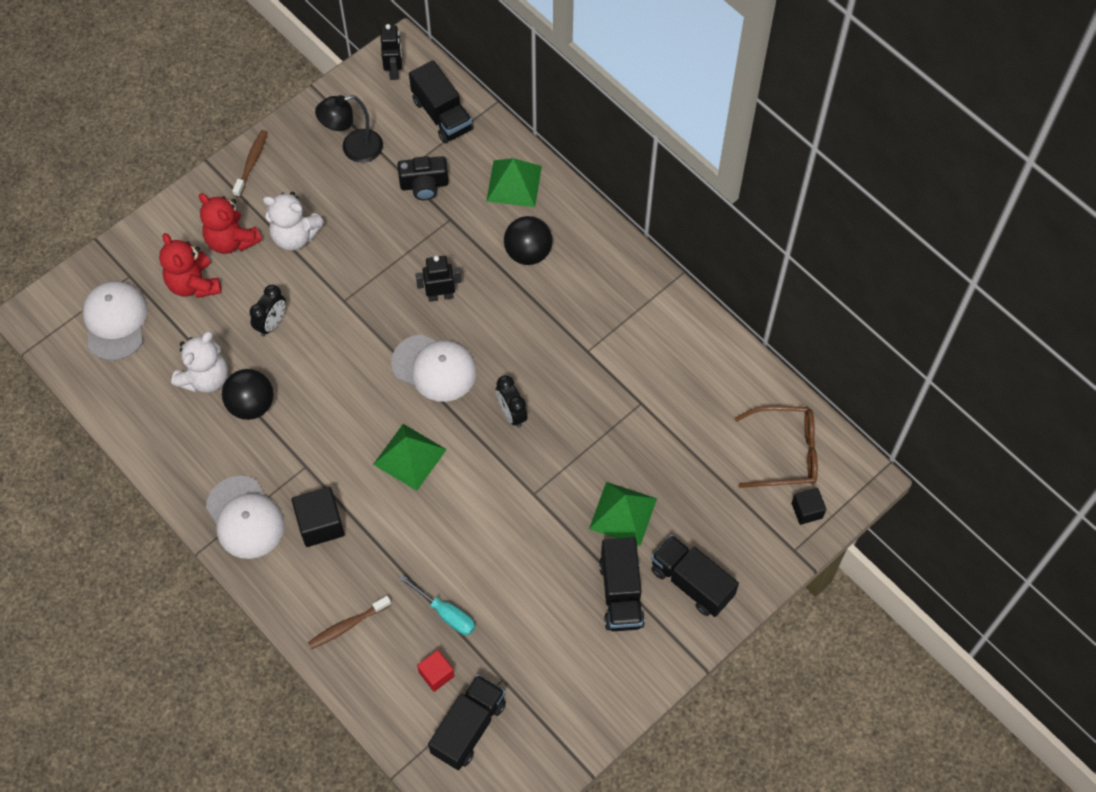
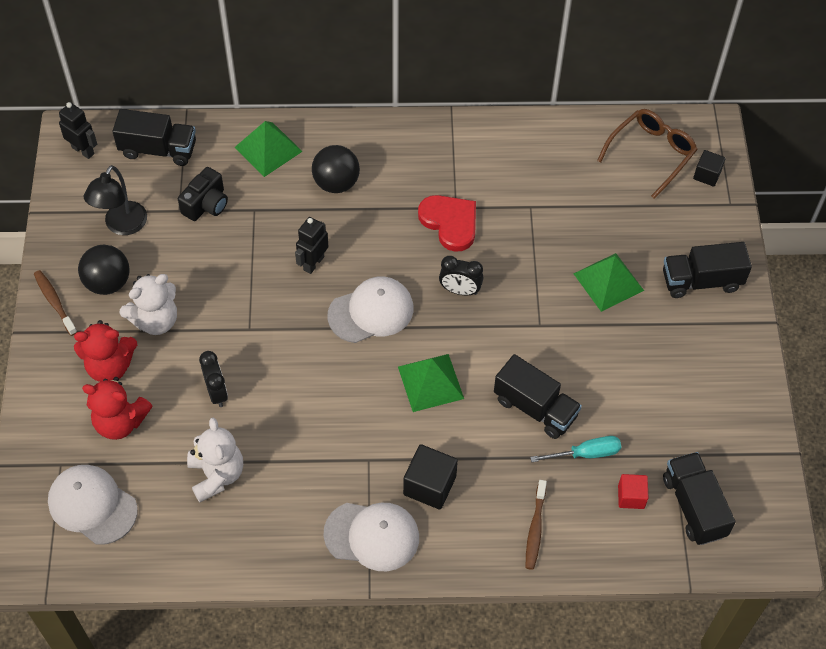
camera: 50 degrees left, 5 degrees down
(251, 405) = (275, 459): black ball -> black ball (108, 283)
(568, 358) = (450, 223): none -> red heart
(621, 593) = (671, 330): black truck -> black truck (535, 408)

